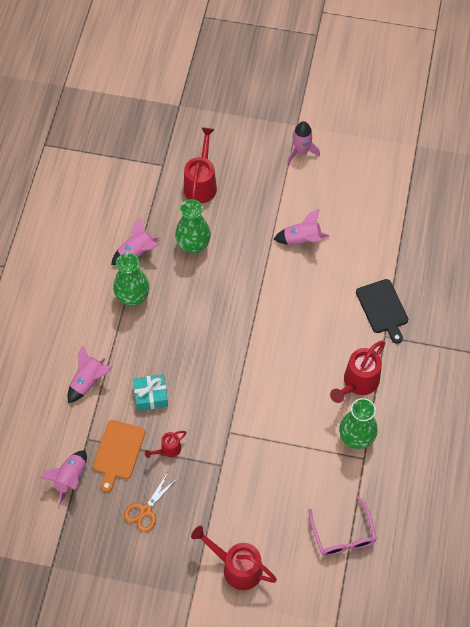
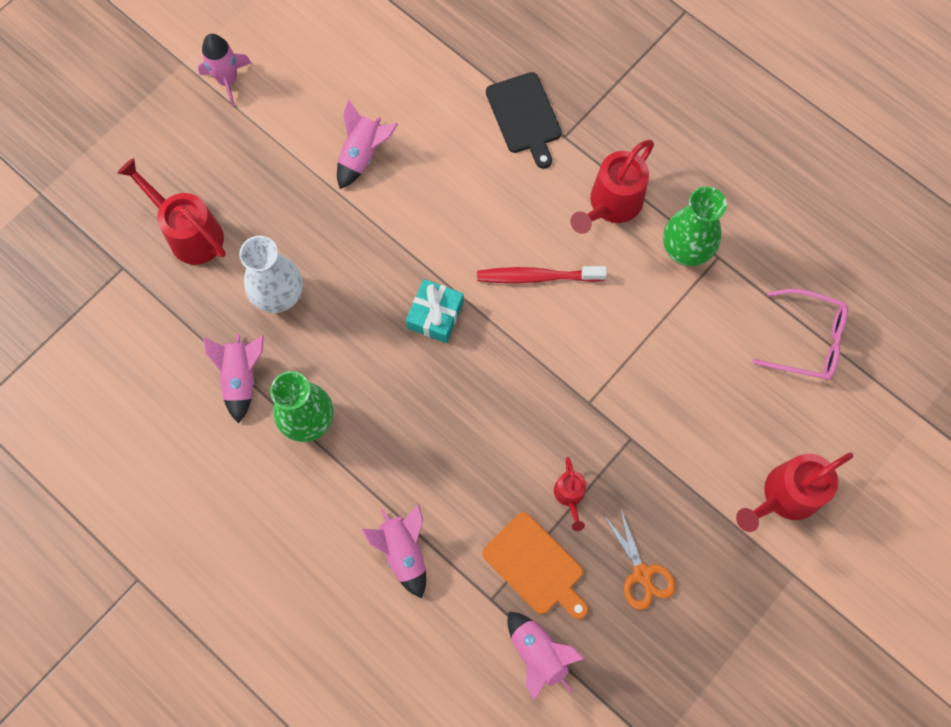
camera: 60 degrees left, 10 degrees up
(151, 395) = (476, 476): turquoise gift -> turquoise gift (435, 315)
(193, 245) = (279, 295): green vase -> white vase
(287, 367) = (537, 277): none -> red toothbrush
(357, 383) = (611, 205): red watering can -> red watering can turned 60 degrees clockwise
(382, 308) = (524, 116): black cutting board -> black cutting board turned 60 degrees clockwise

